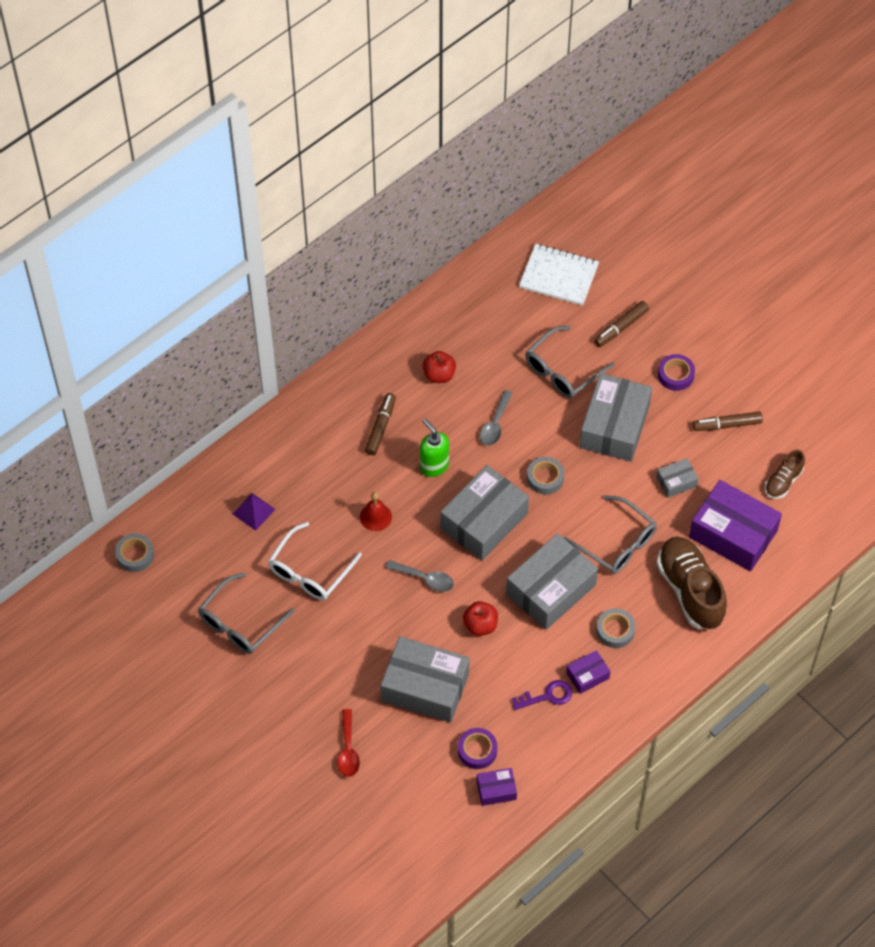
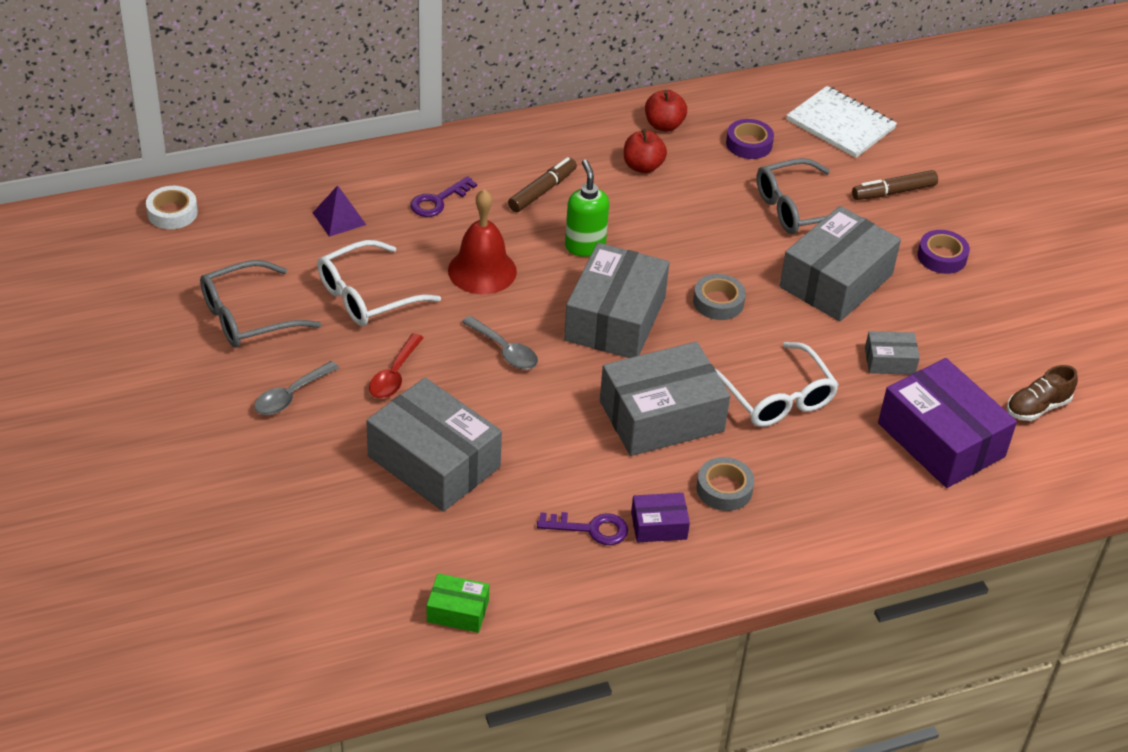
camera: 20 degrees right, 15 degrees down
(135, 555) = (172, 213): grey tape -> white tape
(313, 467) = (438, 201): none -> purple key
(348, 750) = (290, 493): red spoon -> red spoon (394, 375)
(375, 517) = (482, 270): red bell -> red bell, size x1.59
(477, 750) = (459, 556): purple tape -> purple tape (749, 144)
(480, 625) = (546, 422): red apple -> red apple (664, 125)
(484, 521) = (615, 318): grey box -> grey box turned 45 degrees counterclockwise
(495, 424) = (684, 232): grey spoon -> grey spoon (291, 396)
(496, 790) = (457, 611): purple box -> green box
(616, 542) = (776, 397): grey glasses -> white glasses
(690, 590) = (851, 480): brown shoe -> none
(727, 425) = (986, 326): brown marker -> none

